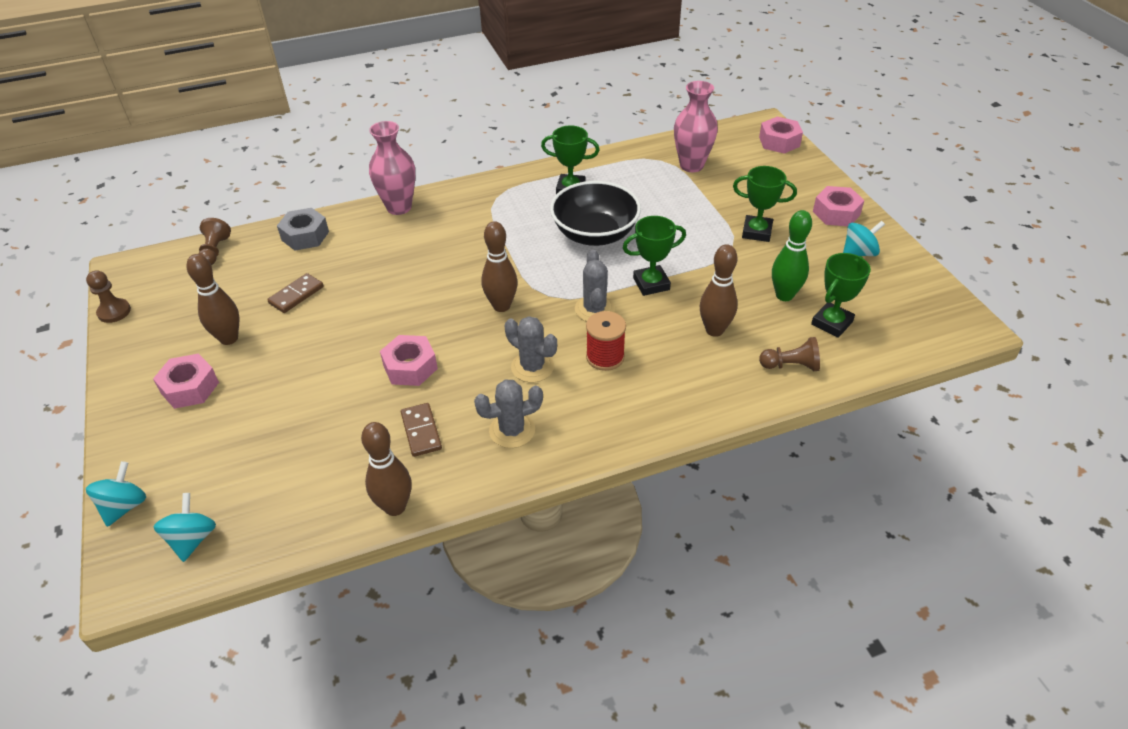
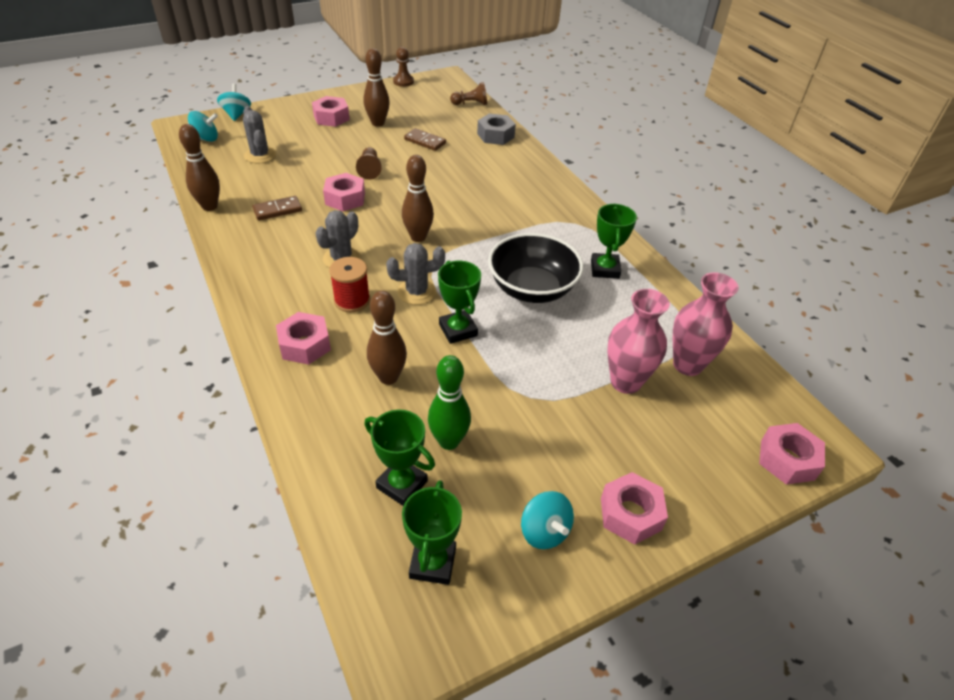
camera: 80 degrees right, 0 degrees up
(124, 506) = (237, 114): turquoise spinning top -> turquoise spinning top turned 105 degrees counterclockwise
(399, 207) = (544, 172): pink vase -> pink vase (625, 382)
(512, 430) = (271, 252): grey cactus -> grey cactus (260, 155)
(672, 390) = (305, 345): none -> pink nut
(757, 232) = (566, 422): green trophy -> green trophy (433, 563)
(790, 365) = (332, 438): brown pawn -> brown pawn (370, 170)

